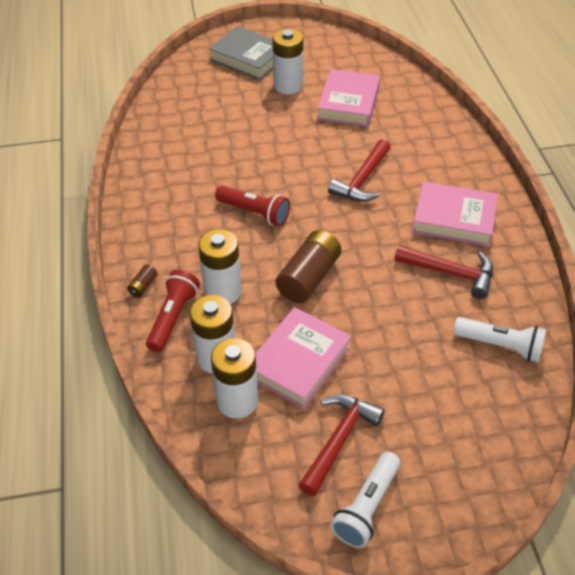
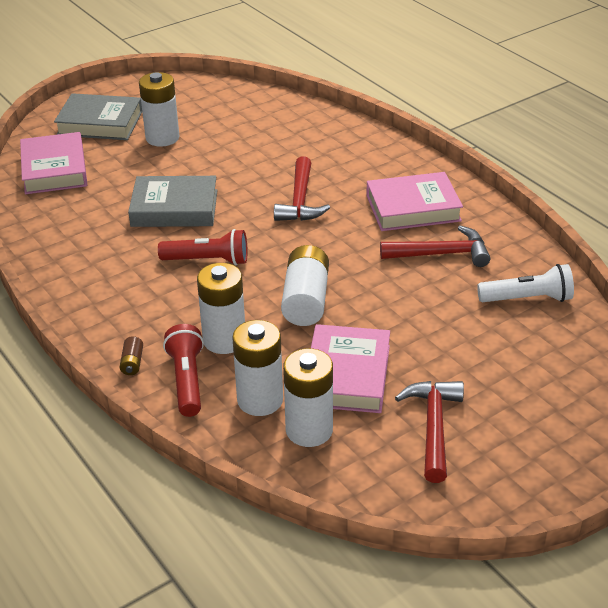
camera: 25 degrees left, 10 degrees down
(258, 155) = (174, 208): none -> grey book
(309, 277) = (305, 300): brown battery -> white battery
(348, 103) = (238, 137): pink book -> pink book (54, 169)
(367, 506) = (498, 471): white flashlight -> none

